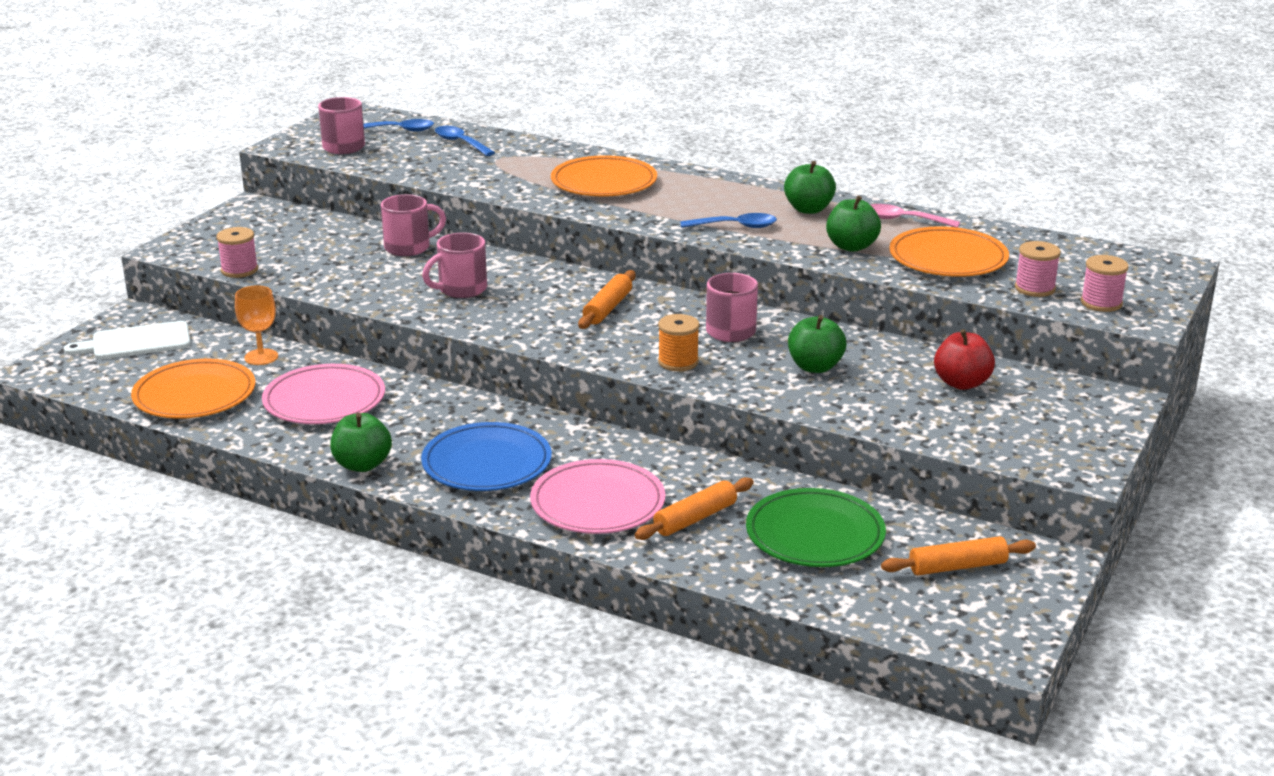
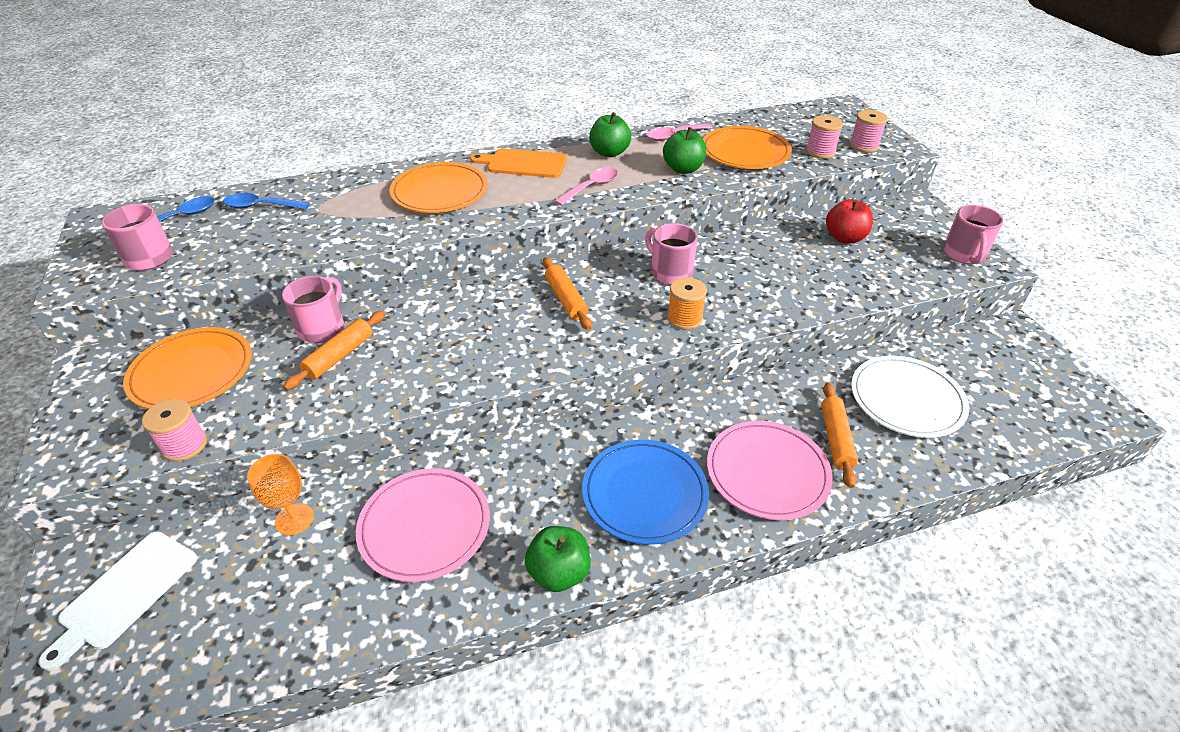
camera: 45 degrees left, 15 degrees up
(194, 395) = (287, 614): orange plate -> orange plate (192, 372)
(461, 289) = (431, 345): pink mug -> pink mug (964, 254)
(712, 189) = (523, 163): none -> orange cutting board
(736, 226) = (591, 187): blue spoon -> pink spoon
(815, 367) = (761, 272): green apple -> none
(815, 534) = (906, 400): green plate -> white plate
(957, 567) = (995, 369): orange rolling pin -> orange rolling pin (339, 356)

